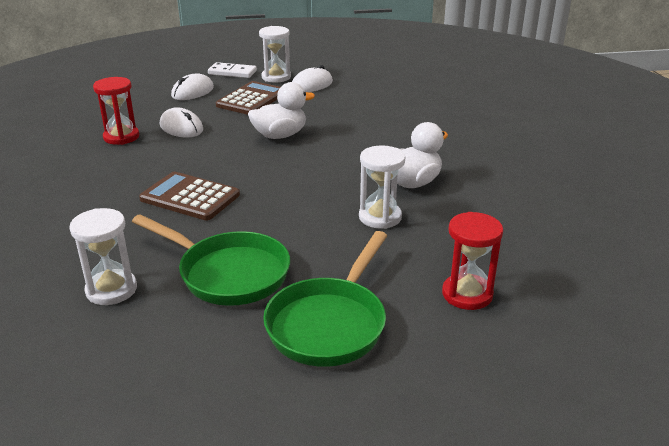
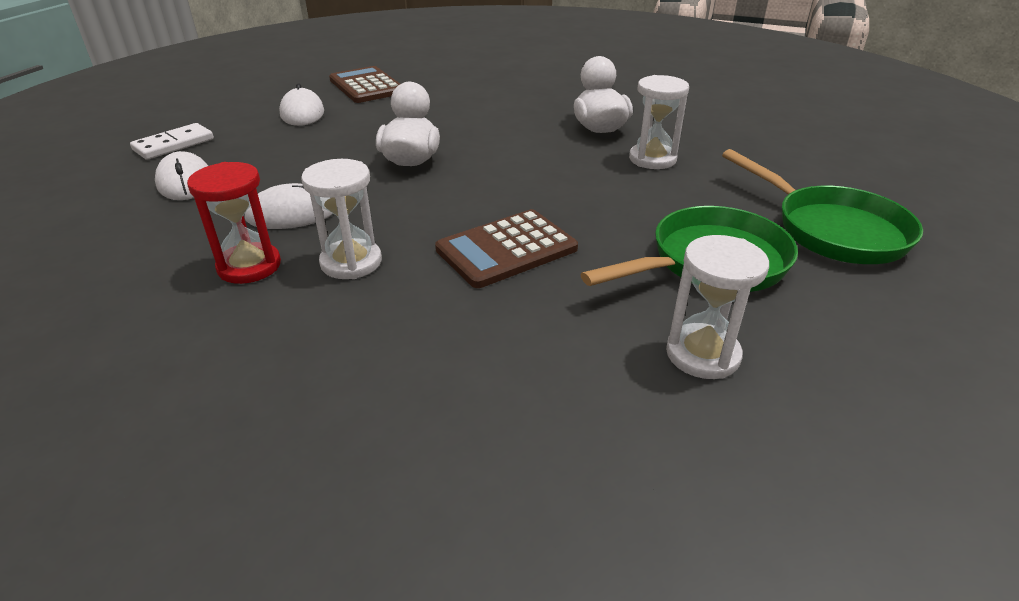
camera: 60 degrees left, 5 degrees up
(251, 99) = (282, 152): brown calculator -> brown calculator (366, 86)
(276, 77) = (242, 125): white hourglass -> white hourglass (351, 262)
(467, 294) = (808, 161): red hourglass -> none

